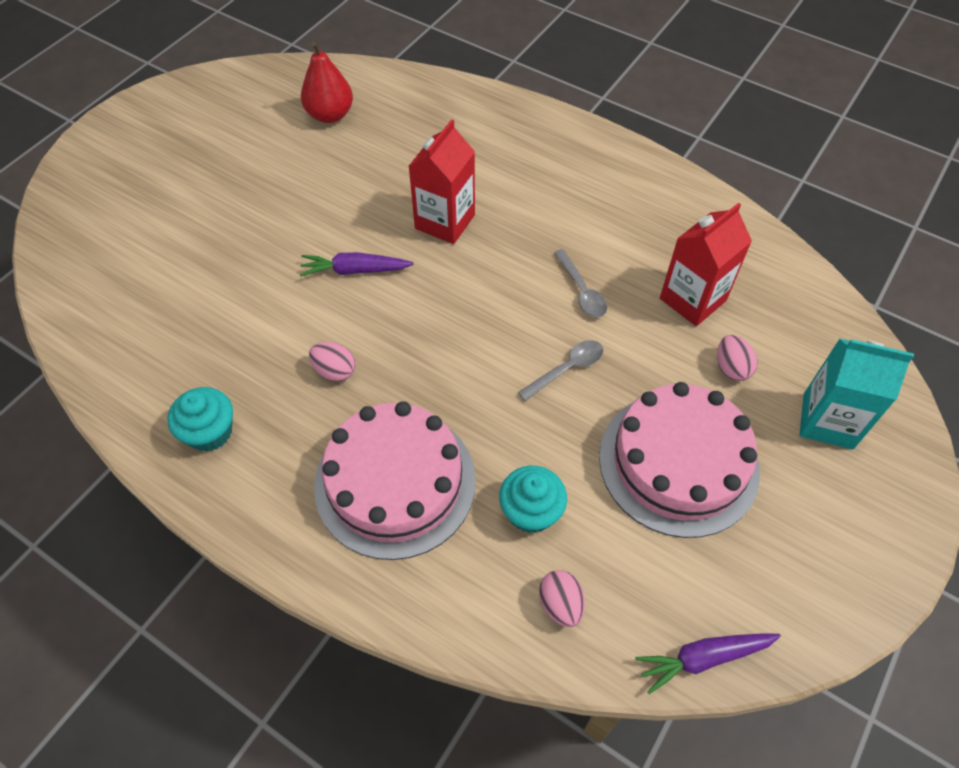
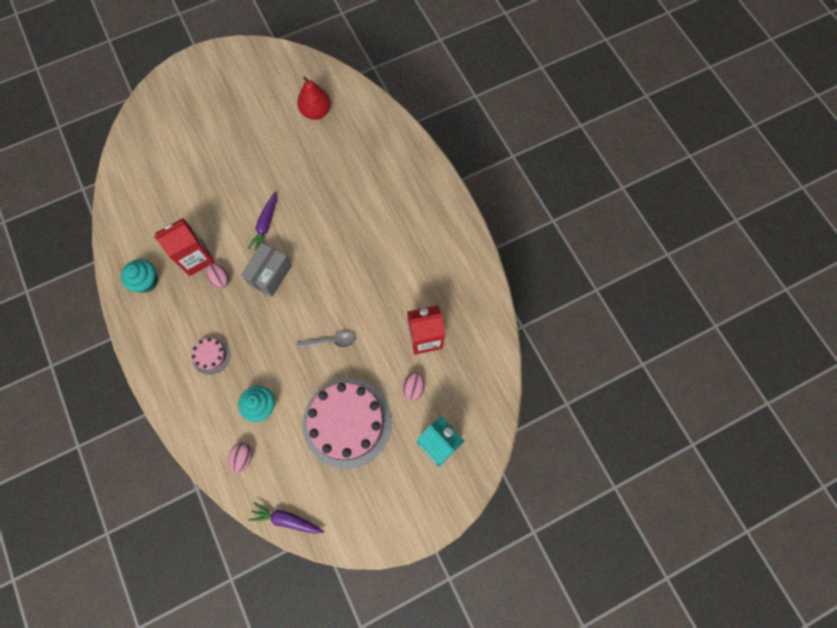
camera: 30 degrees right, 15 degrees up
(355, 270) = (266, 225): purple carrot -> purple carrot turned 105 degrees counterclockwise
(395, 482) = (211, 355): pink cake -> pink cake, size x0.45
(409, 329) = (270, 275): none -> grey box
(445, 222) = (330, 218): red carton -> red carton (196, 258)
(581, 291) = (371, 300): grey spoon -> none

